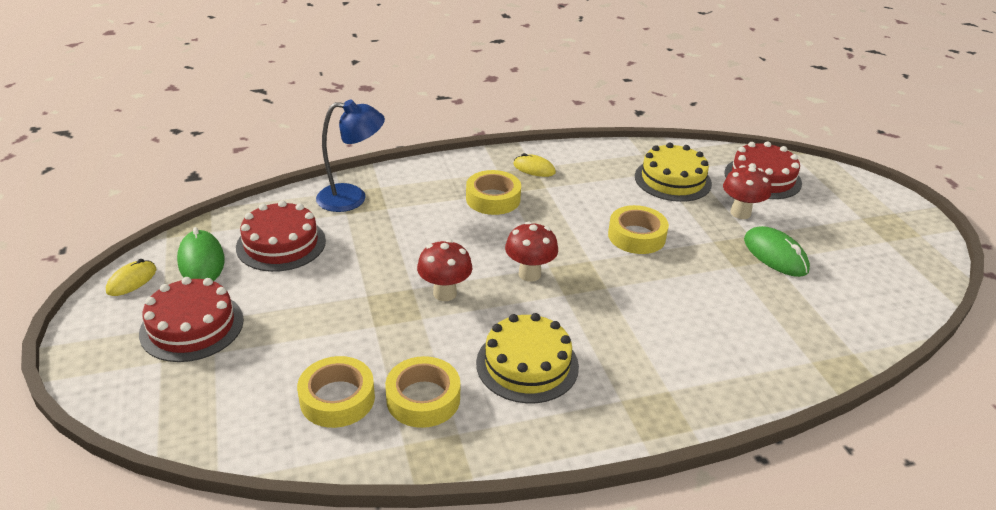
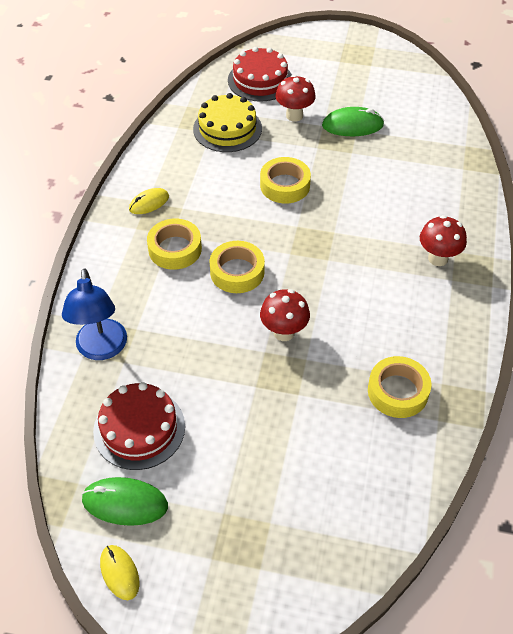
camera: 60 degrees left, 15 degrees up
(192, 326) = (223, 533): red cake -> none
(337, 398) = (371, 447): yellow tape -> yellow tape (237, 272)
(352, 198) = (101, 349): blue lamp -> blue lamp turned 150 degrees clockwise
(527, 364) = (392, 315): yellow cake -> none
(529, 274) = (291, 269): red mushroom -> red mushroom (438, 258)

